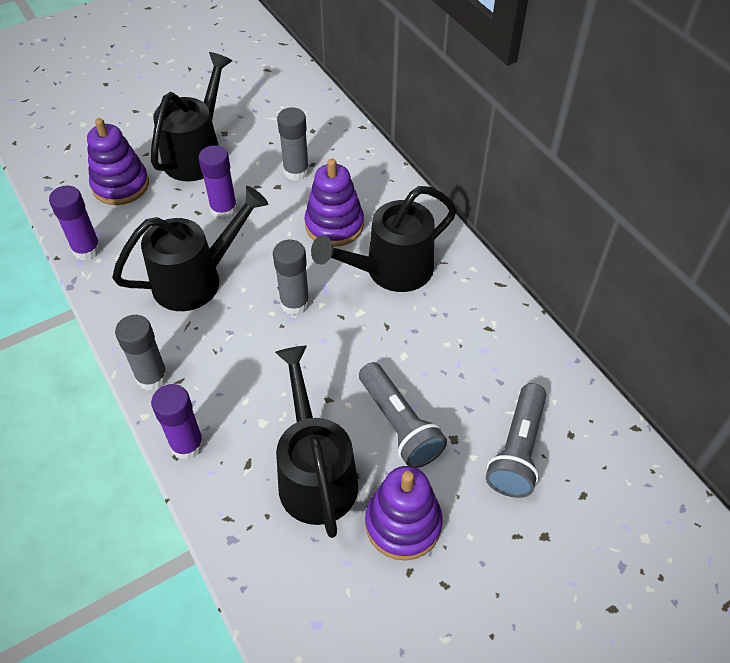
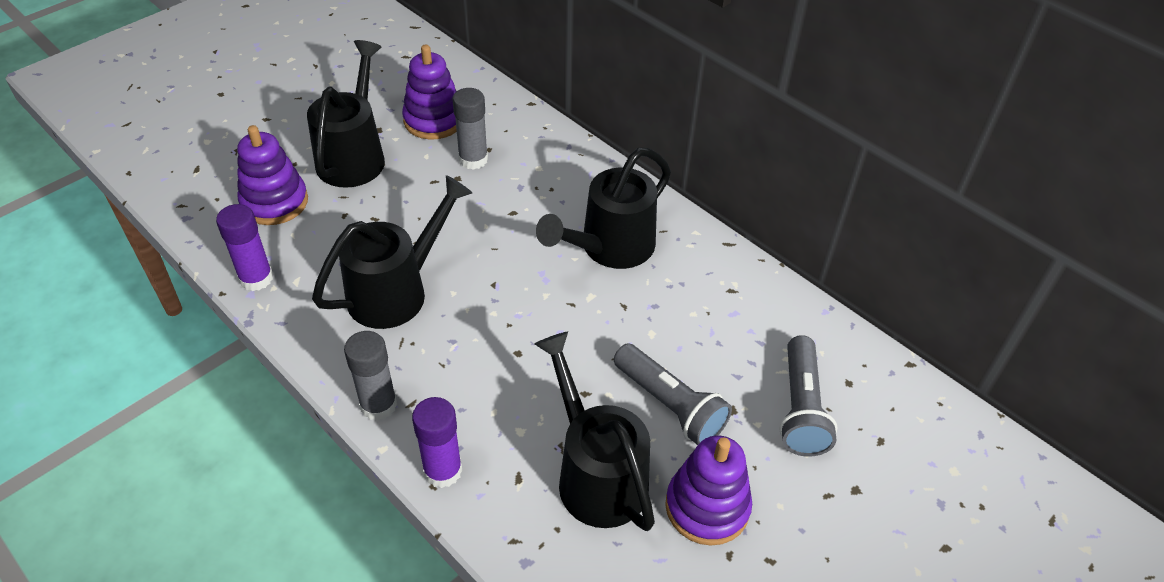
camera: 15 degrees left, 5 degrees down
(224, 209) = (404, 211): purple glue stick -> none
(295, 303) = (516, 298): grey glue stick -> none
(334, 225) = (533, 210): purple stacking toy -> purple stacking toy (434, 120)

